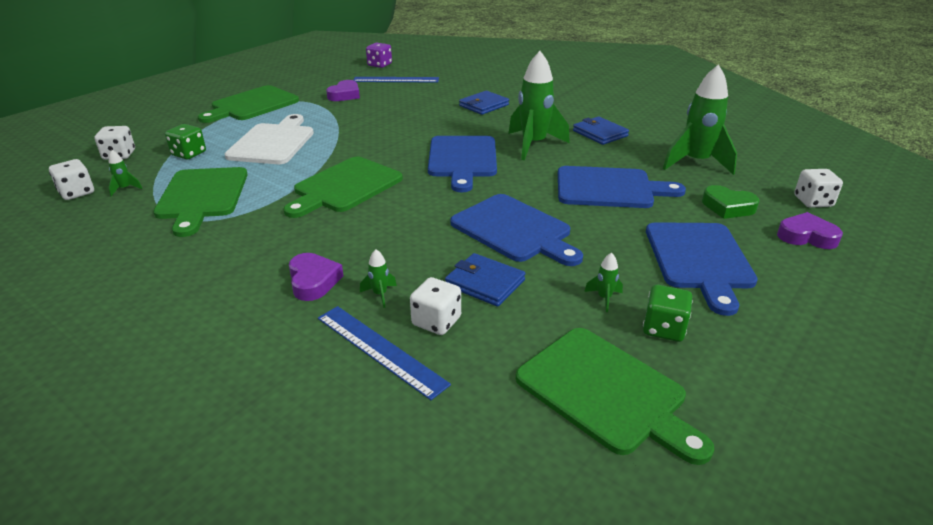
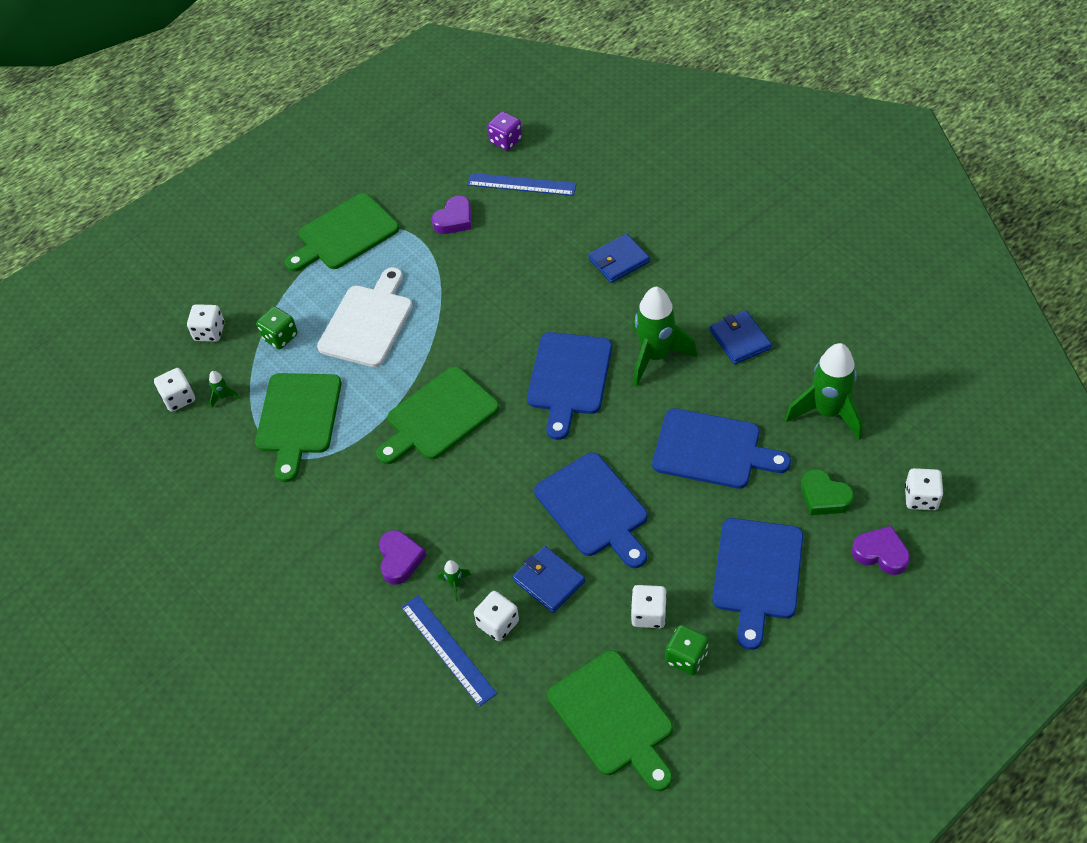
camera: 15 degrees right, 20 degrees up
(604, 298) = (648, 614): green rocket -> white dice

